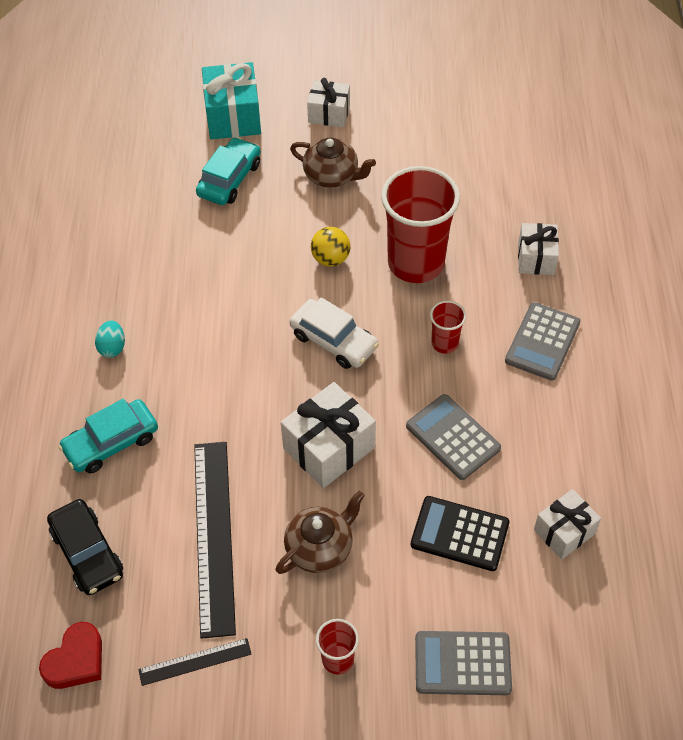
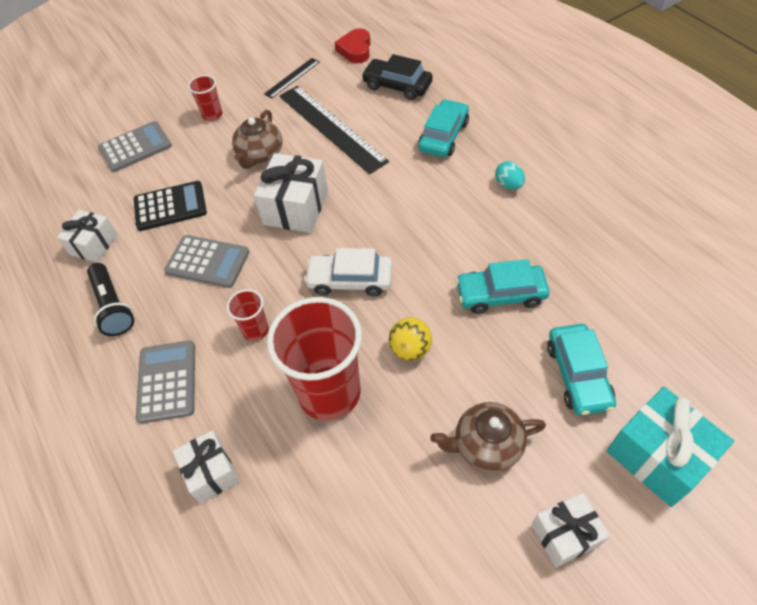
camera: 150 degrees right, 0 degrees up
(224, 259) = (500, 294): none -> turquoise car
(567, 441) = (113, 307): none -> black flashlight

